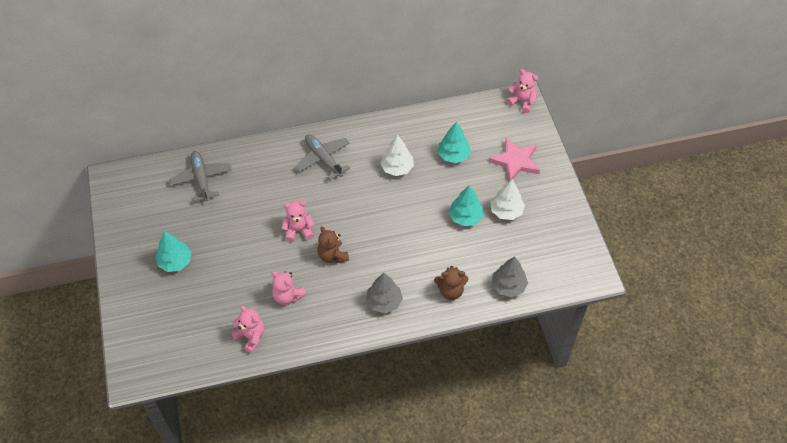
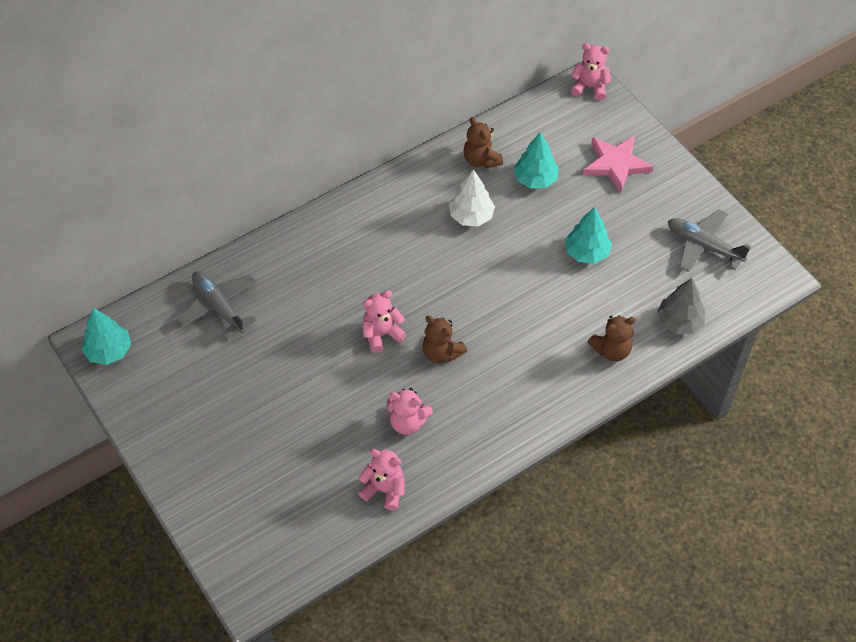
camera: 20 degrees left, 0 degrees up
(175, 262) = (236, 426): turquoise tree -> turquoise tree (109, 351)
(323, 159) = (370, 233): grey plane -> grey plane (704, 246)
(384, 302) = (535, 390): grey tree -> none
(422, 131) = (481, 160): none -> brown teddy bear
(506, 211) = (633, 230): white tree -> none

